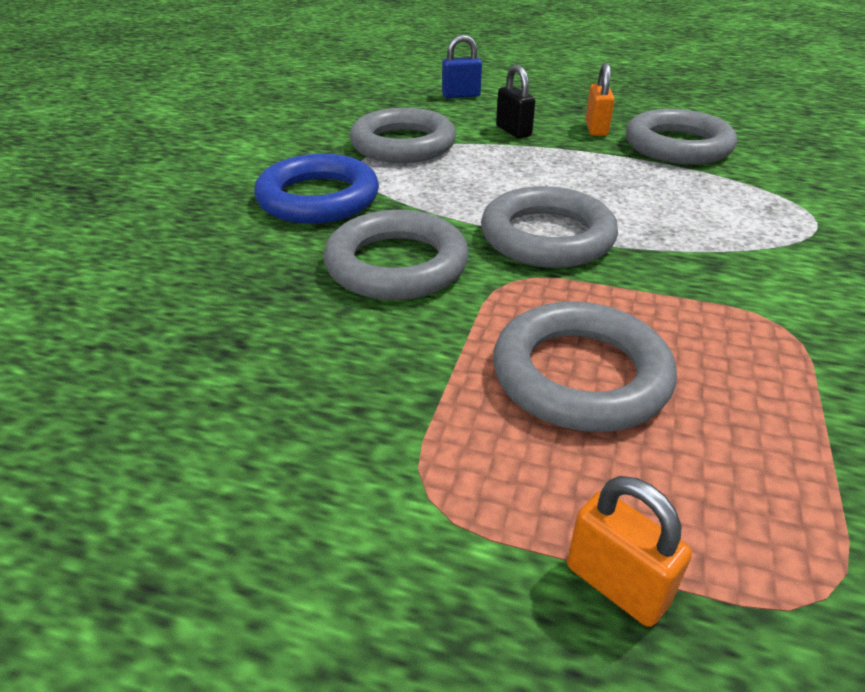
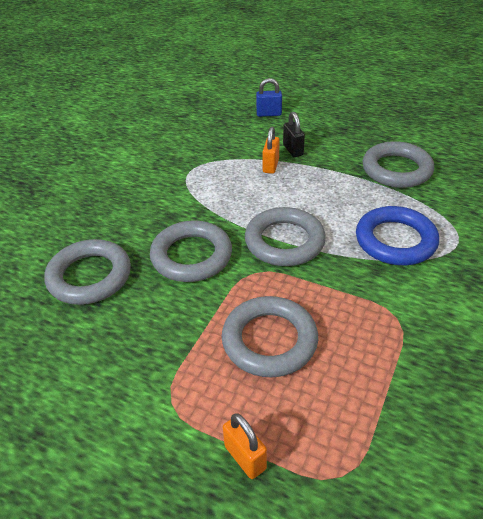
camera: 10 degrees right, 5 degrees up
(318, 198) = (158, 201): blue ring -> blue ring (395, 240)
(403, 144) = (219, 158): grey ring -> grey ring (90, 276)
(596, 129) = (348, 151): orange padlock -> orange padlock (270, 166)

